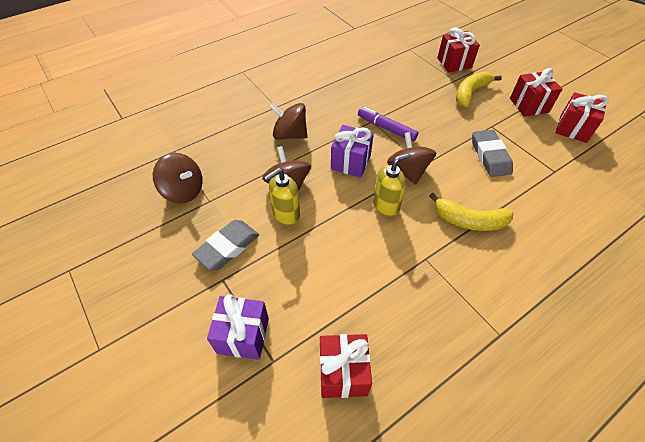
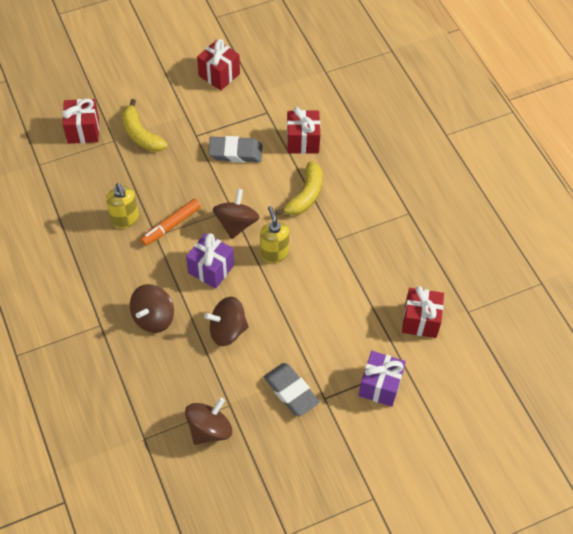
camera: 80 degrees left, 5 degrees up
(286, 215) = (265, 337): yellow soap dispenser -> yellow soap dispenser (125, 219)
(386, 128) = (171, 225): purple marker -> orange marker
(408, 171) = (236, 224): brown spinning top -> brown spinning top turned 105 degrees clockwise
(529, 105) = (176, 93): red gift -> red gift (302, 141)

